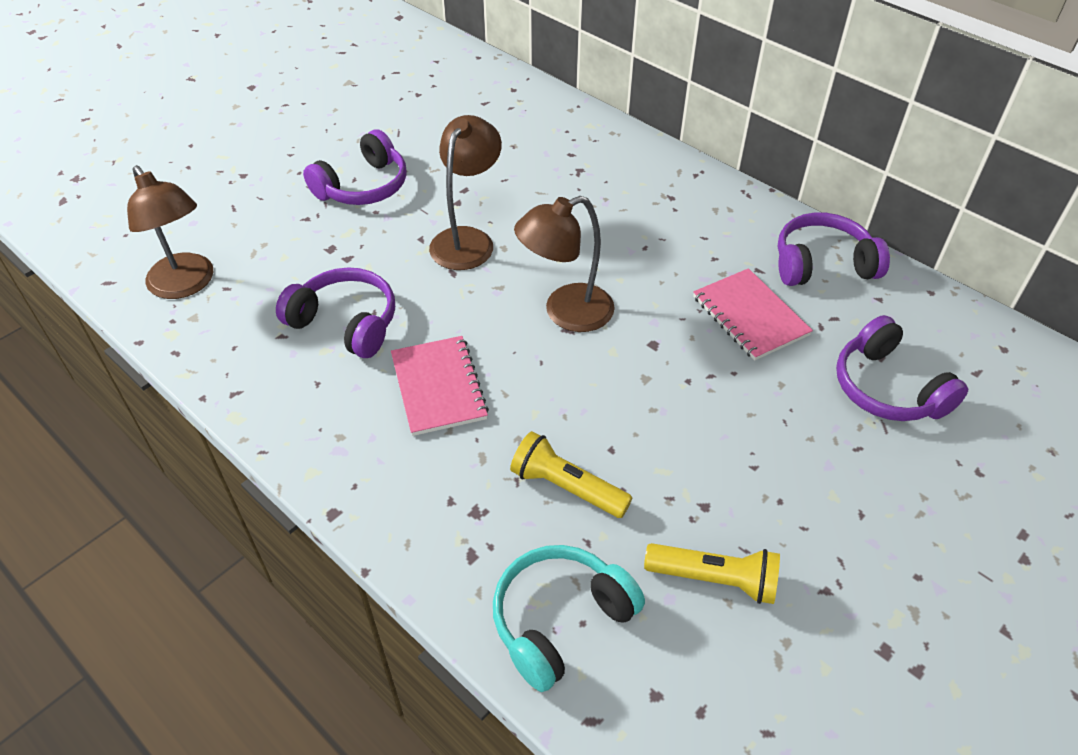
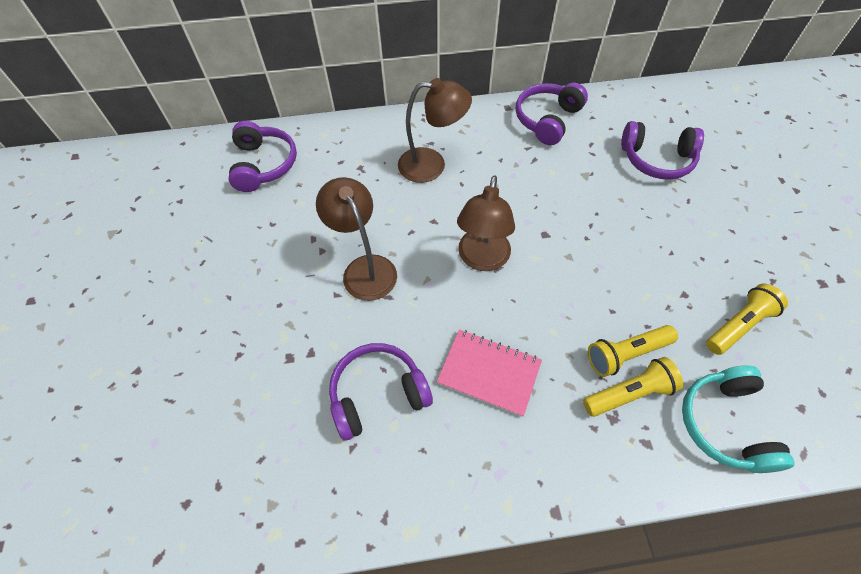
camera: 50 degrees left, 10 degrees up
(186, 285) = (227, 490): brown lamp -> brown lamp (432, 165)
(363, 186) = (243, 296): purple headphones -> purple headphones (264, 165)
(519, 513) = (629, 393): none -> yellow flashlight
(750, 316) = (560, 176): pink notebook -> none

